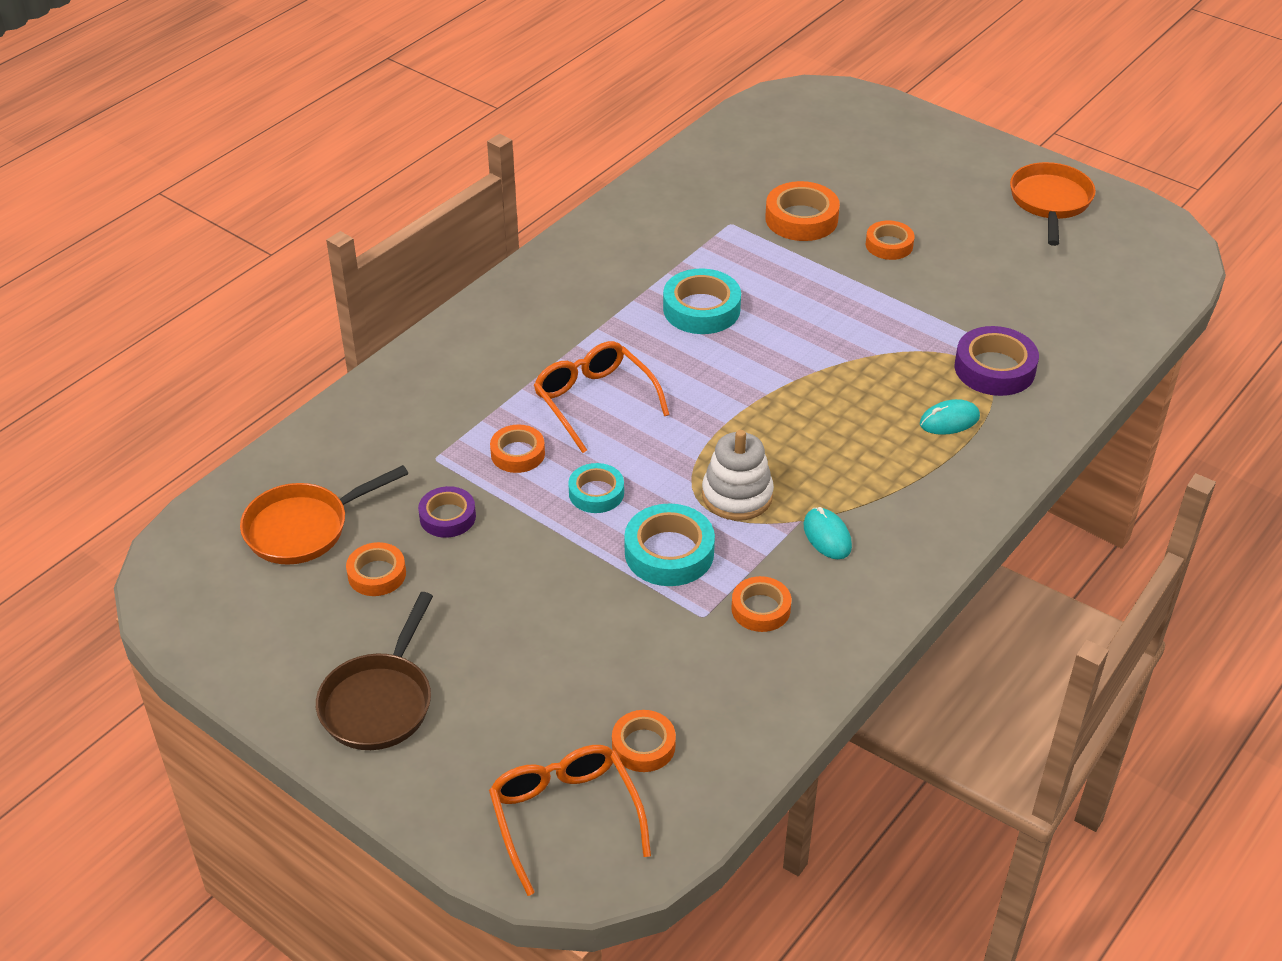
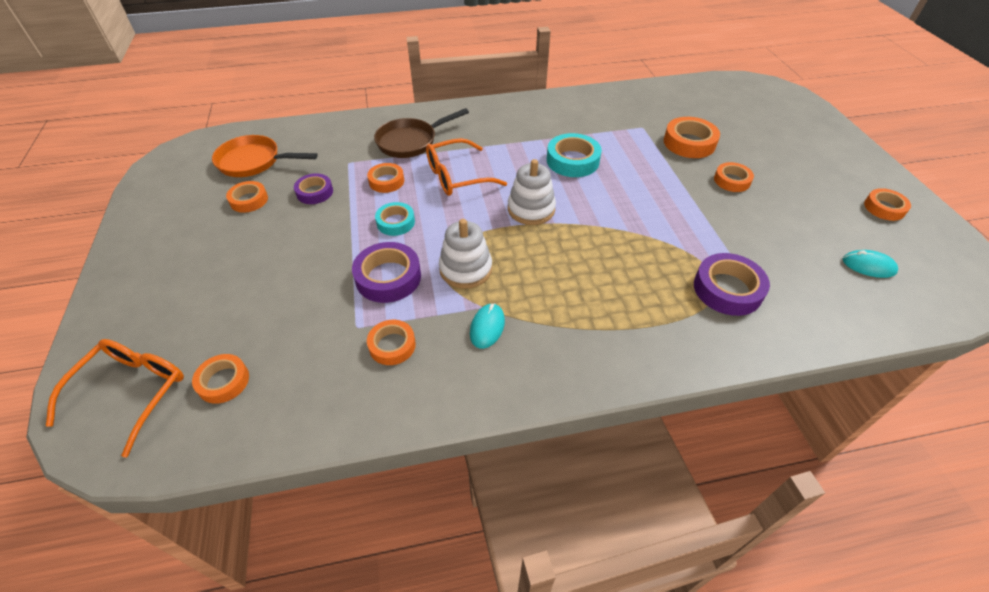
camera: 40 degrees right, 5 degrees up
(379, 702) = (159, 262): brown pan -> brown pan (410, 141)
(594, 401) = (457, 176): orange glasses -> orange glasses turned 120 degrees counterclockwise
(669, 552) = (388, 277): turquoise tape -> purple tape
(725, 393) = (531, 209): none -> white stacking toy
(949, 420) = (655, 304): turquoise mouse -> turquoise mouse (868, 266)
(1050, 202) = (884, 208): orange pan -> orange tape

